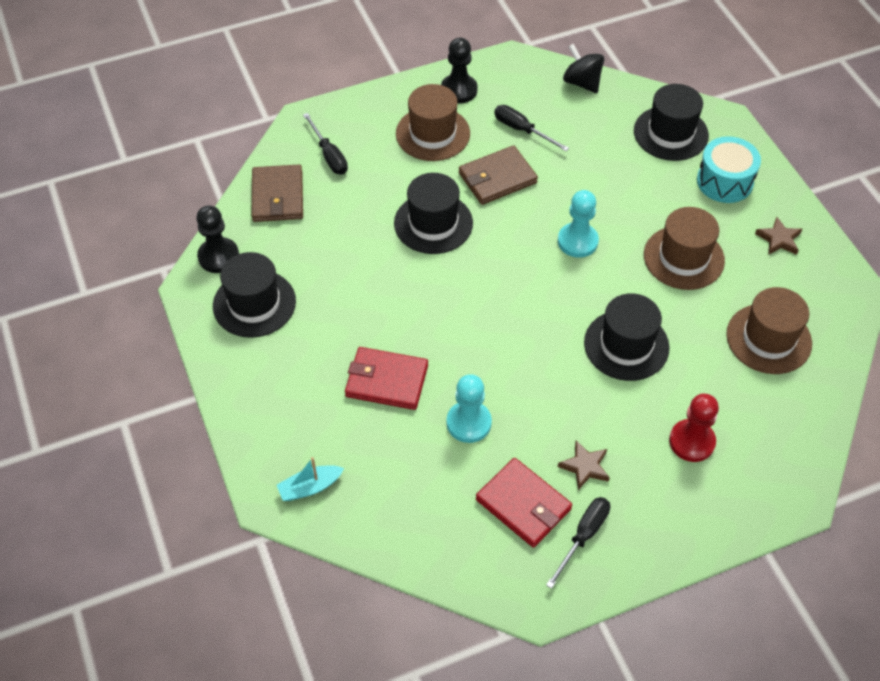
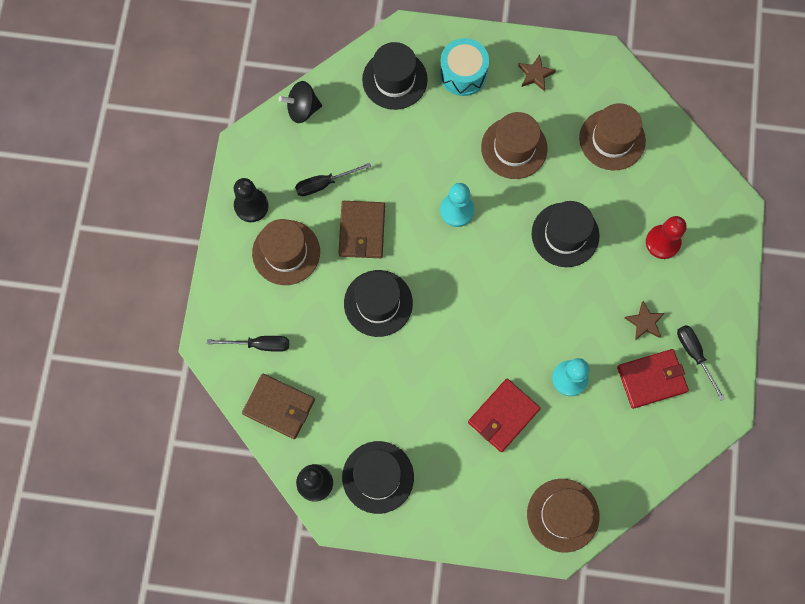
camera: 60 degrees left, 20 degrees up
(310, 487) = (563, 515): turquoise boat -> brown hat

